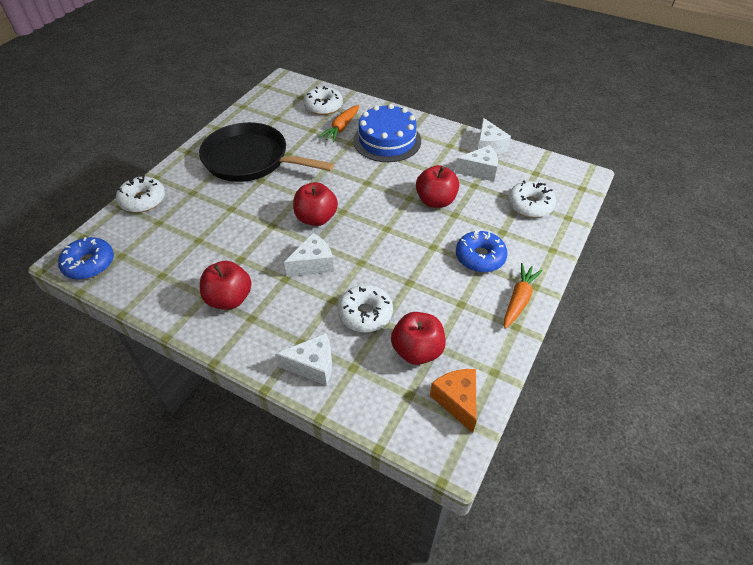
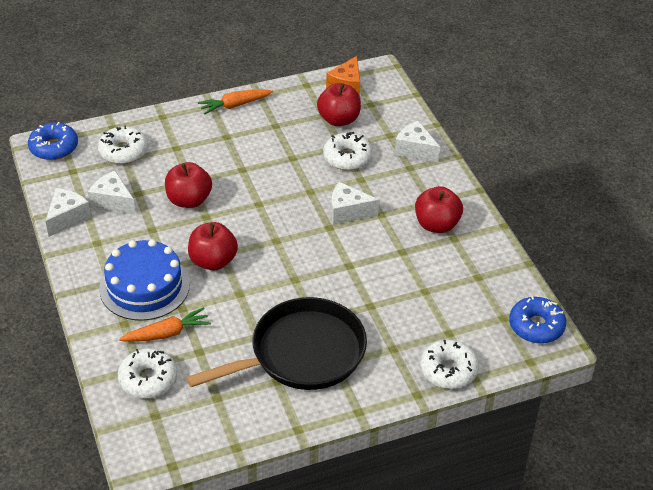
camera: 140 degrees left, 5 degrees down
(250, 159) = (302, 353): black pan -> black pan turned 90 degrees counterclockwise
(316, 218) = (305, 248): red apple -> red apple (213, 261)
(480, 257) = (219, 142): blue donut -> blue donut (54, 147)

